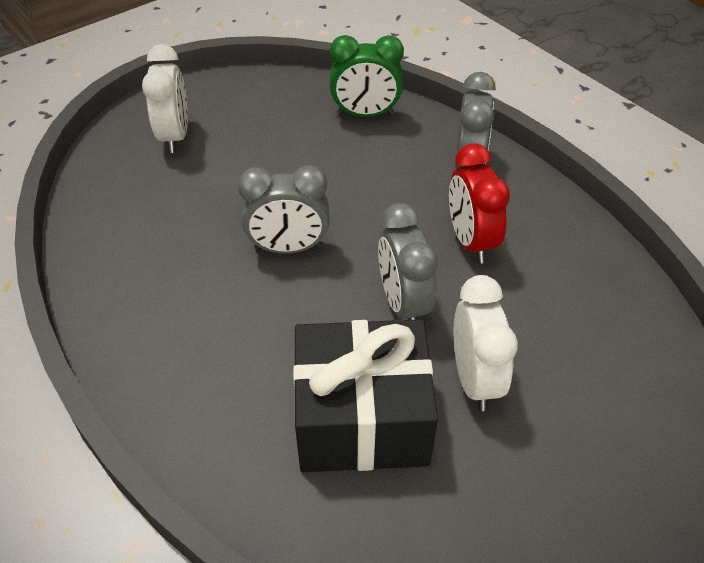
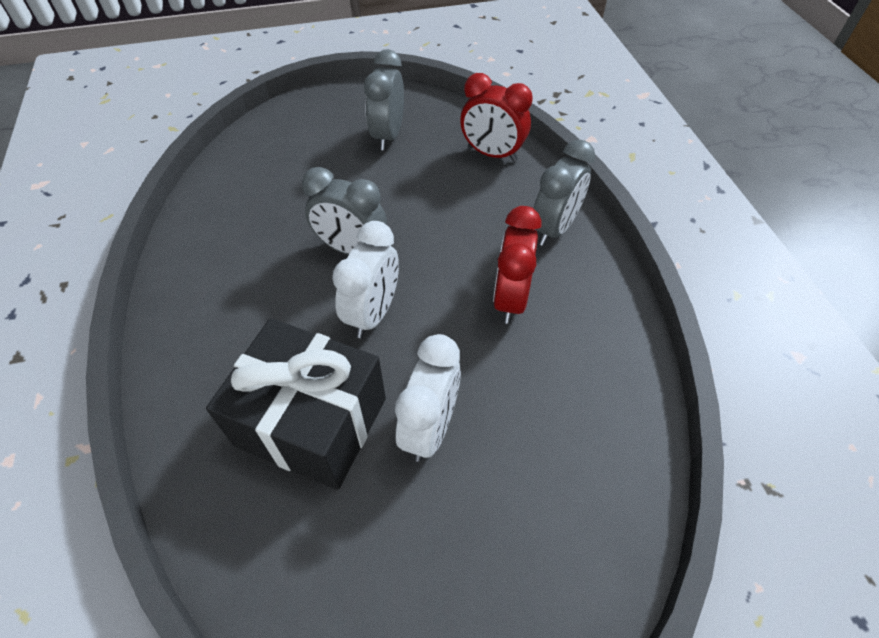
camera: 25 degrees right, 5 degrees up
(175, 136) = (326, 127): white clock -> white clock (373, 313)
(365, 114) = (492, 154): green clock -> red clock
(403, 303) = (413, 333): grey clock -> grey clock (388, 136)

